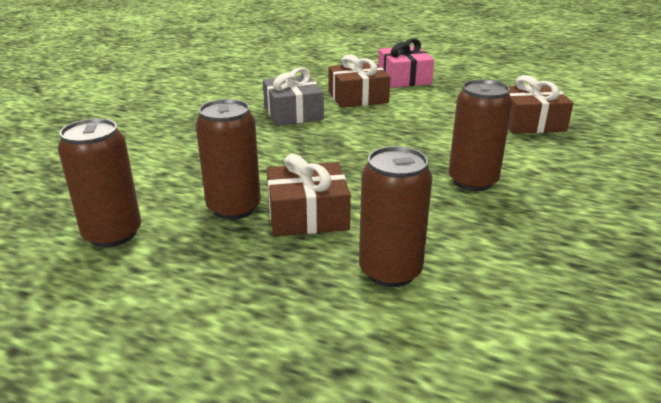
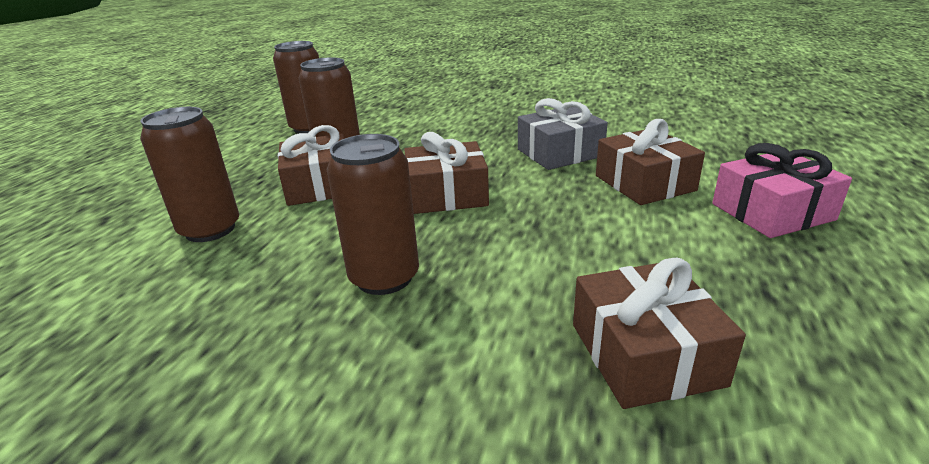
camera: 85 degrees right, 0 degrees up
(352, 157) = (446, 194): none -> brown gift

